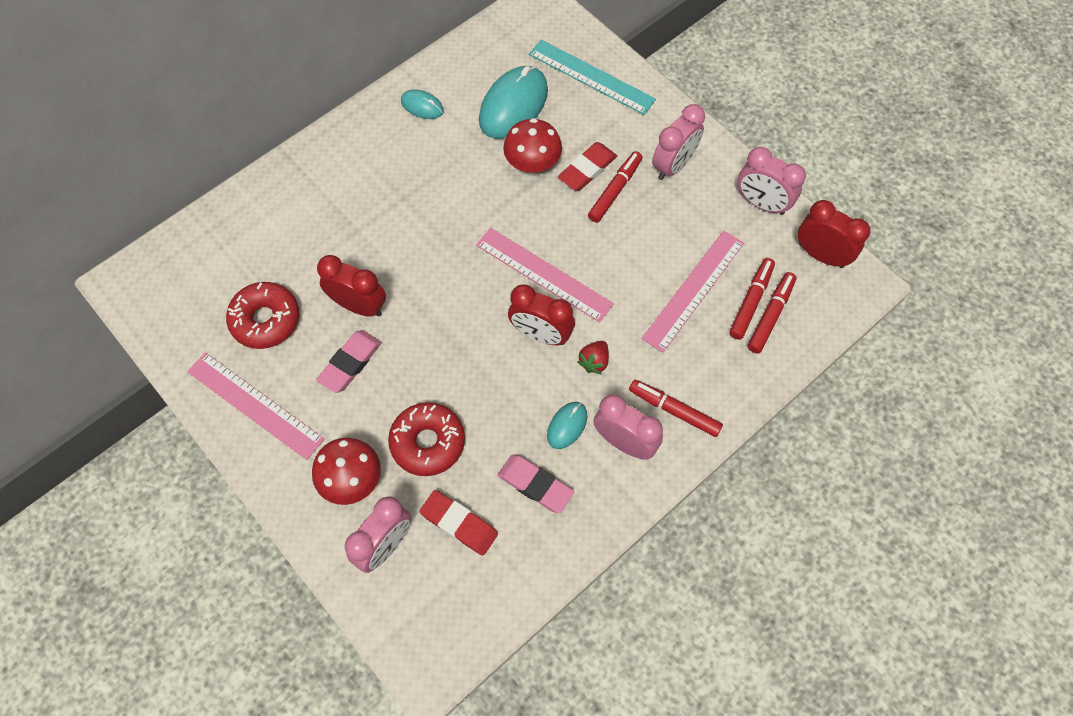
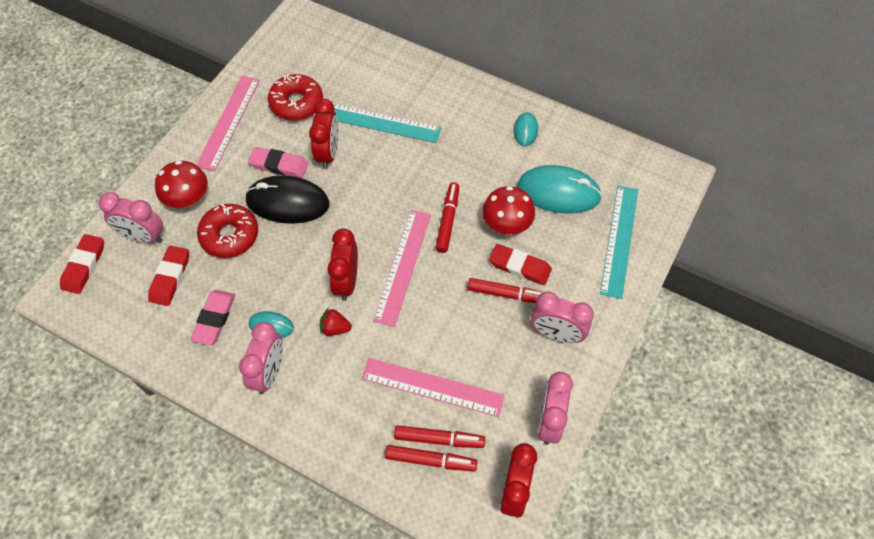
camera: 70 degrees right, 5 degrees down
(342, 238) = (381, 122): none -> turquoise ruler
(398, 628) = (84, 266): none -> red eraser
(408, 367) = (287, 202): none -> black mouse
(674, 410) = (309, 403): red marker -> red marker (447, 220)

